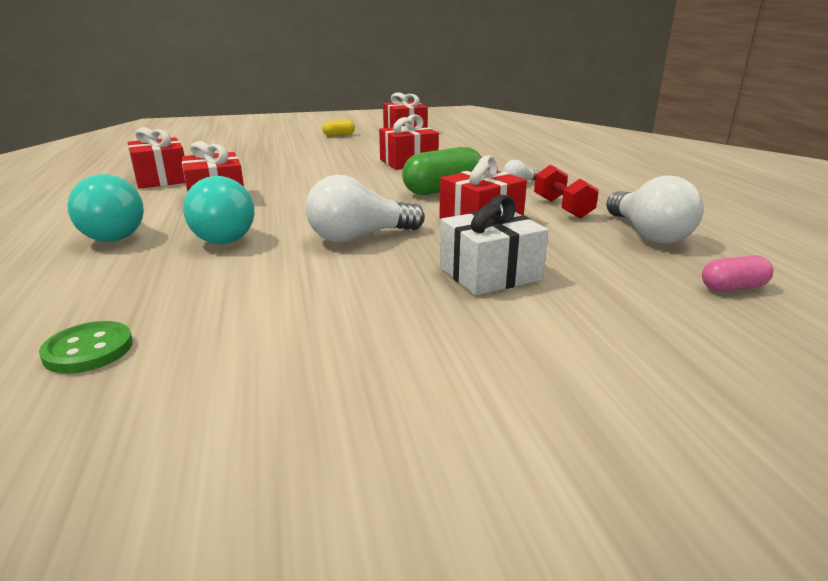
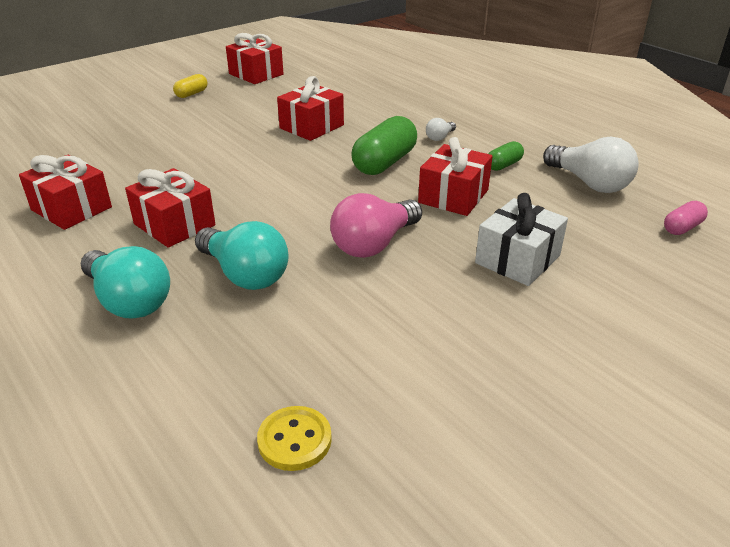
camera: 25 degrees left, 10 degrees up
(88, 350) = (294, 440): green button -> yellow button
(359, 237) = (374, 244): white light bulb -> pink light bulb
(562, 208) = (503, 165): red dumbbell -> green capsule

